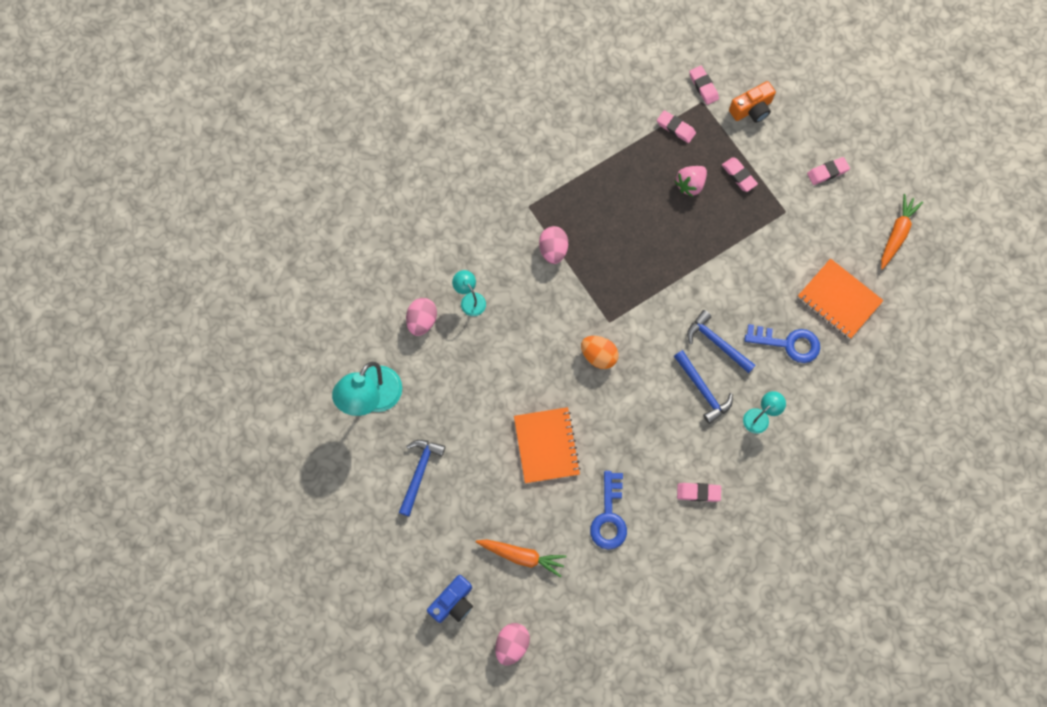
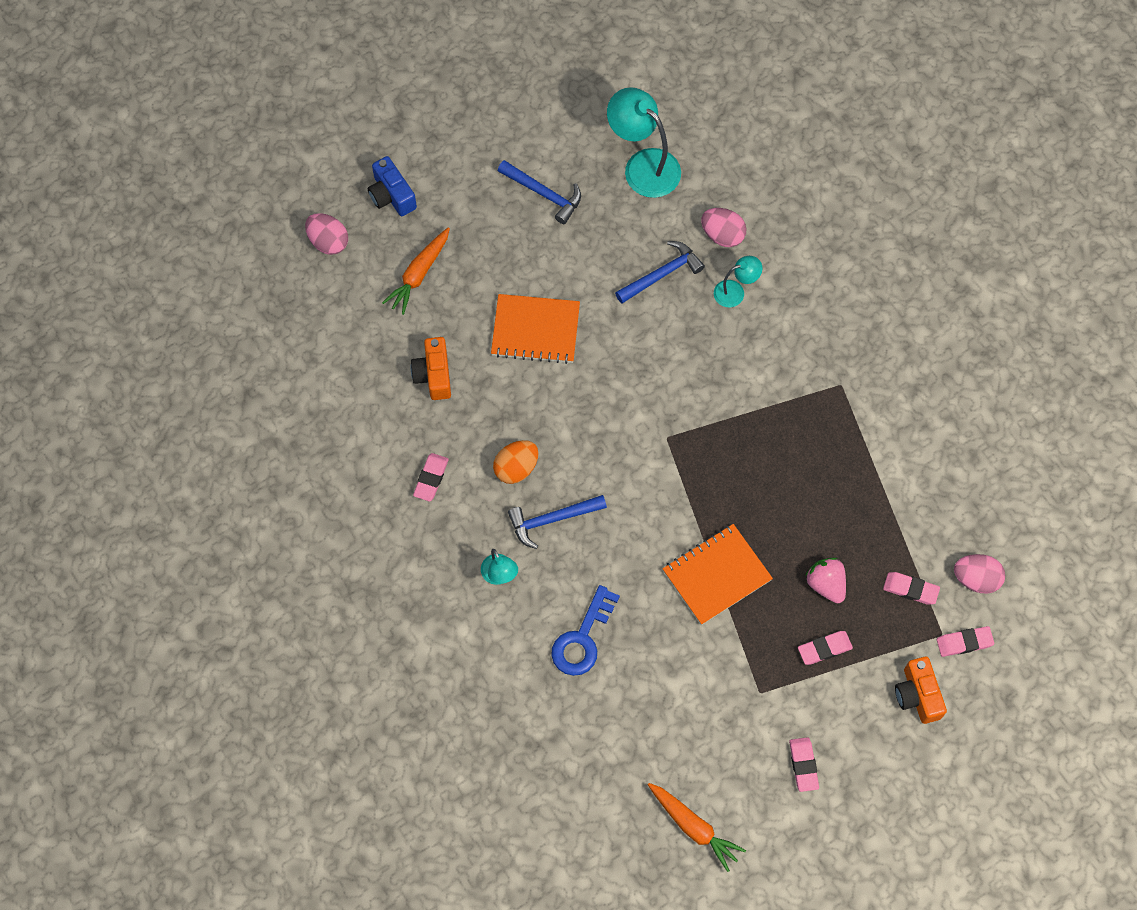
camera: 105 degrees right, 5 degrees down
(553, 250) = (776, 398): pink egg -> pink egg (976, 579)
(598, 356) = (627, 414): orange egg -> orange egg (516, 468)
(609, 516) = (434, 375): blue key -> orange camera
(676, 128) = (910, 589): pink eraser -> pink eraser turned 60 degrees clockwise
(717, 343) = (606, 553): blue hammer -> blue hammer (662, 274)
(839, 299) = (623, 720): orange notebook -> orange notebook (717, 575)

